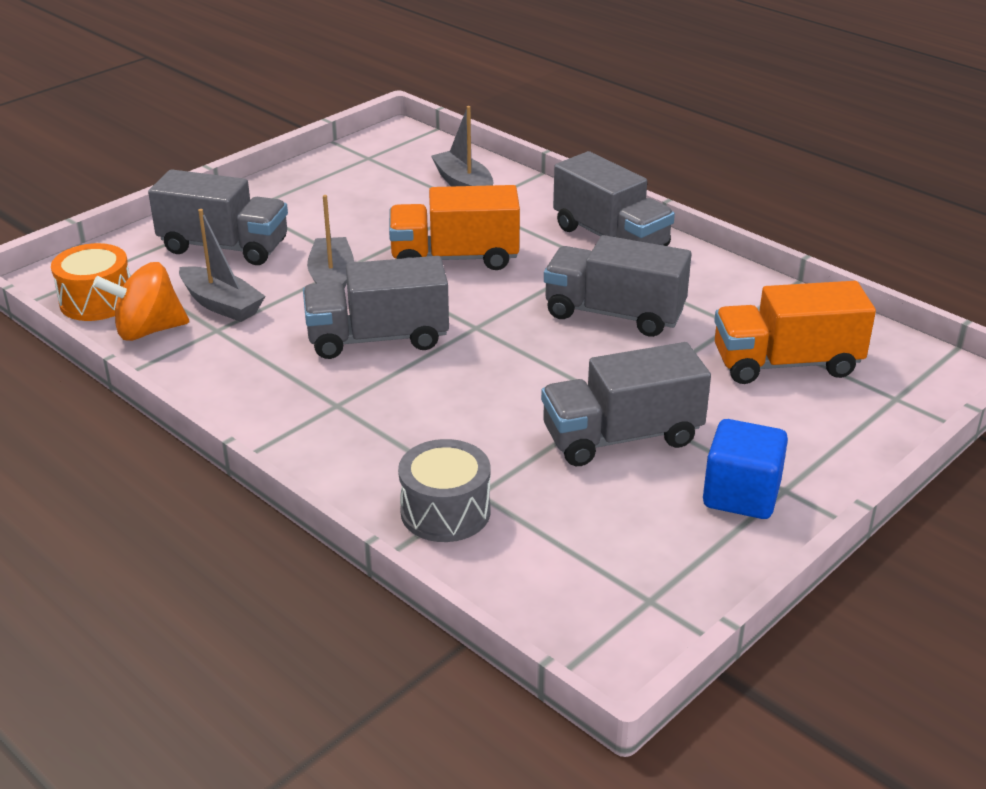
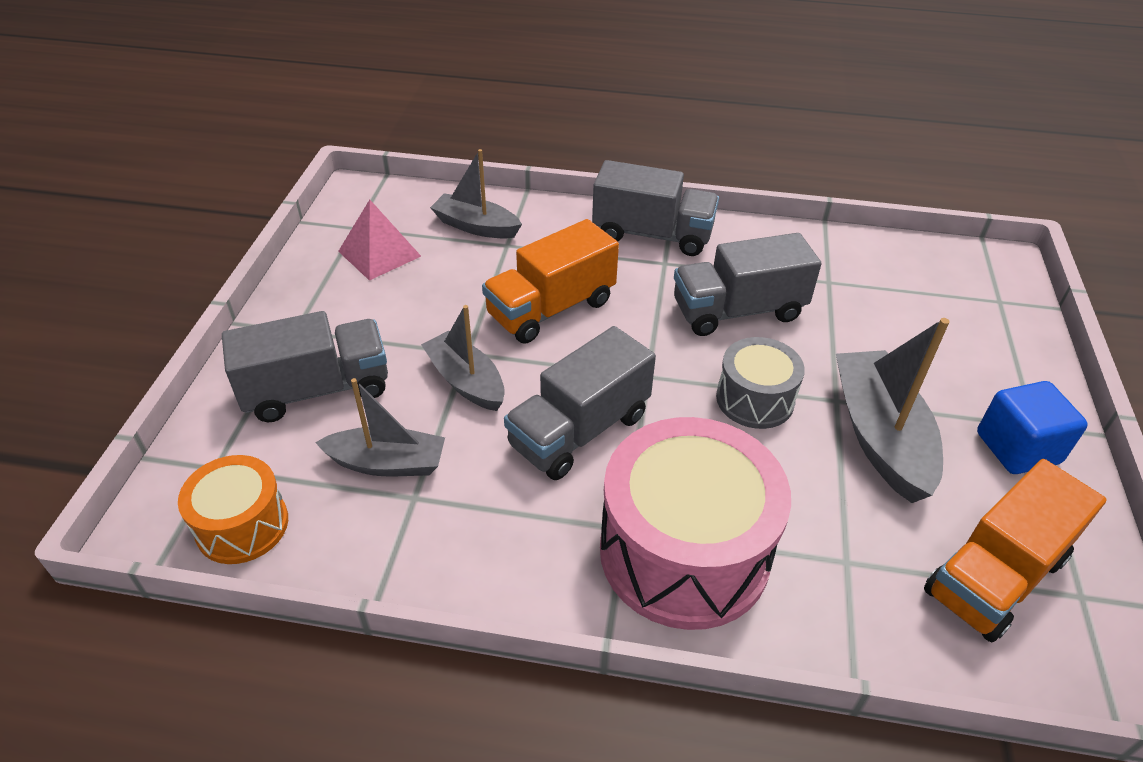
camera: 35 degrees left, 10 degrees up
(148, 330) = (341, 536): orange spinning top -> none
(362, 434) = (684, 552): none -> pink drum
(366, 180) = (379, 253): none -> pink pyramid
(445, 511) = (845, 600): grey drum -> grey drum (755, 399)
(621, 437) = (880, 436): grey truck -> grey boat
(786, 364) = (903, 303): orange truck -> orange truck (994, 576)

